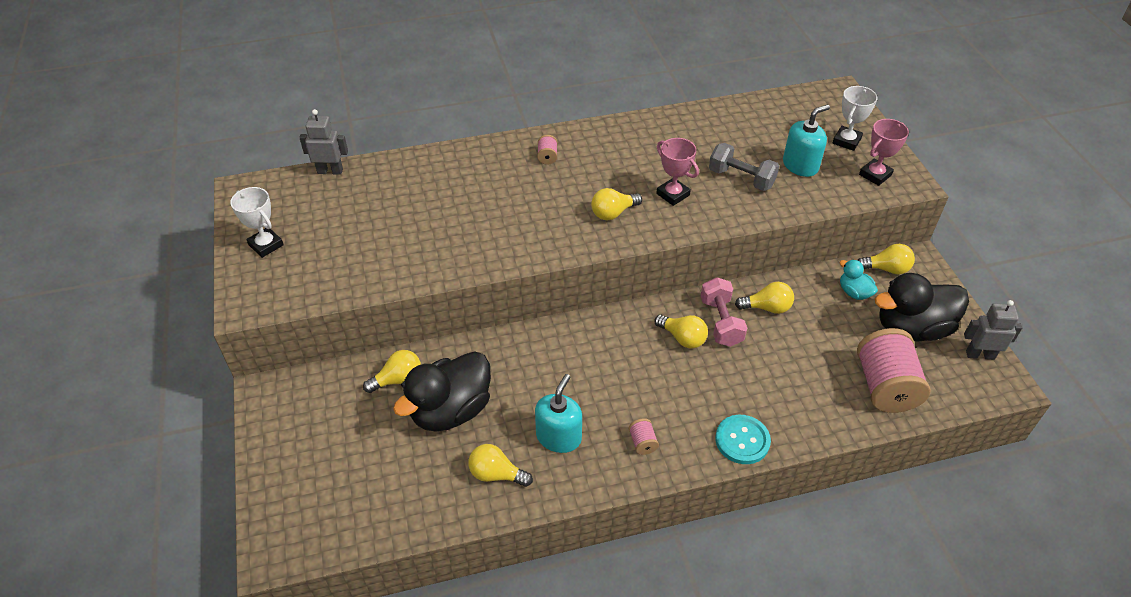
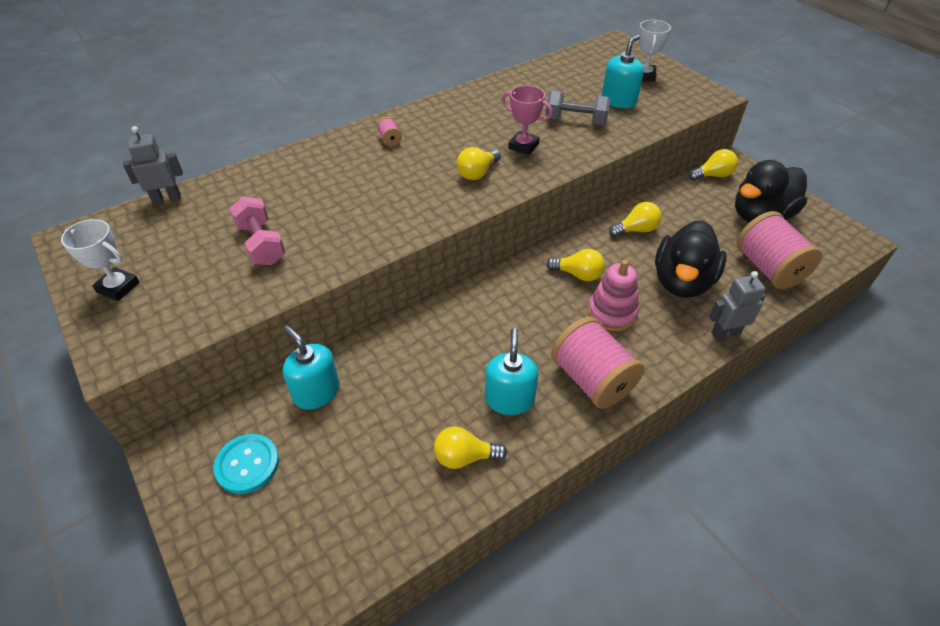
camera: 20 degrees left, 0 degrees up
(398, 379) = (316, 392): yellow light bulb -> turquoise soap dispenser
(451, 410) = (387, 406): black duck -> black duck (682, 282)
(642, 442) = (592, 379): pink spool -> pink spool, size x2.42
(695, 385) = (612, 312): none -> pink stacking toy
(721, 322) = (604, 252): pink dumbbell -> pink dumbbell (261, 244)
(742, 440) = (679, 350): turquoise button -> turquoise button (247, 464)
(854, 292) = (699, 200): turquoise duck -> none
(875, 175) = (682, 95): pink trophy -> none
(980, 355) = (823, 223): grey robot -> grey robot (725, 333)

